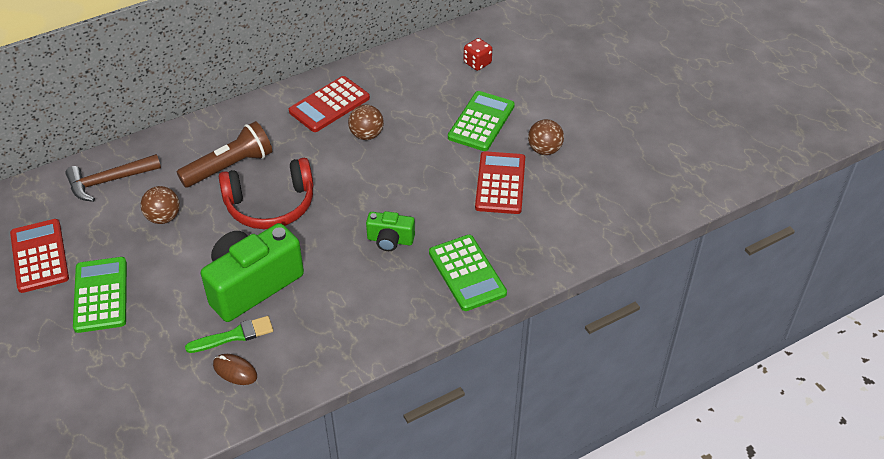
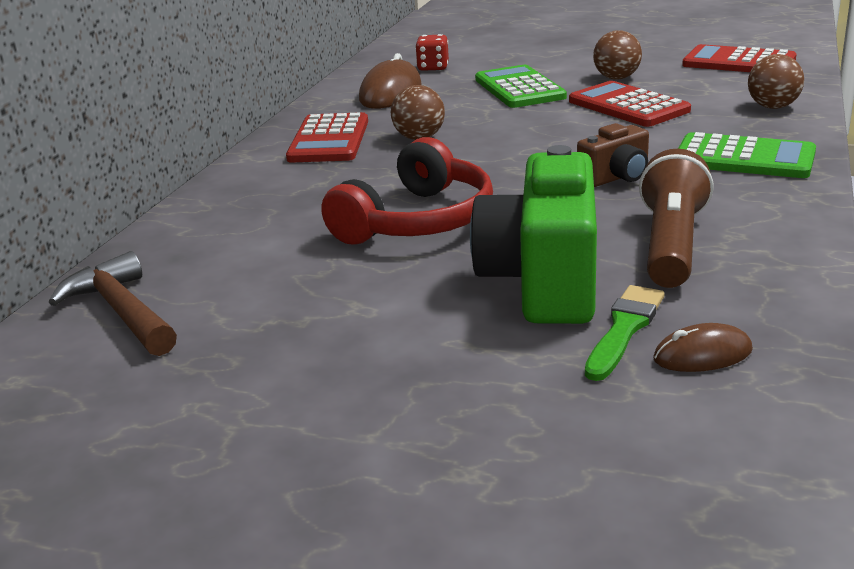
camera: 40 degrees left, 20 degrees down
(39, 256) = (131, 437): red calculator -> red calculator (738, 62)
(101, 295) = (336, 411): green calculator -> none
(109, 181) = (122, 312): brown hammer -> brown hammer turned 120 degrees clockwise
(163, 217) = (285, 297): brown ball -> brown ball (773, 107)
(229, 167) = (294, 222): brown flashlight -> brown flashlight (671, 245)
(390, 240) = (616, 177): green camera -> brown camera
(418, 76) = (390, 93): none -> brown mouse

